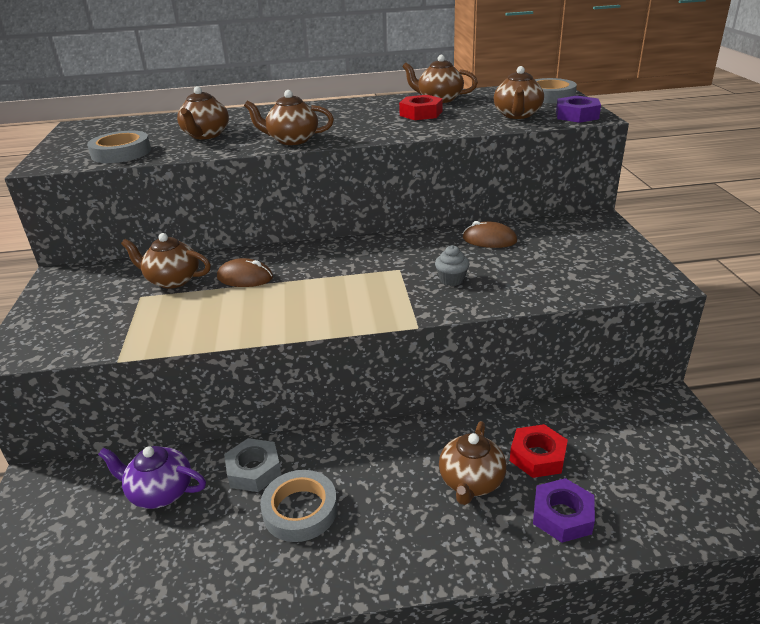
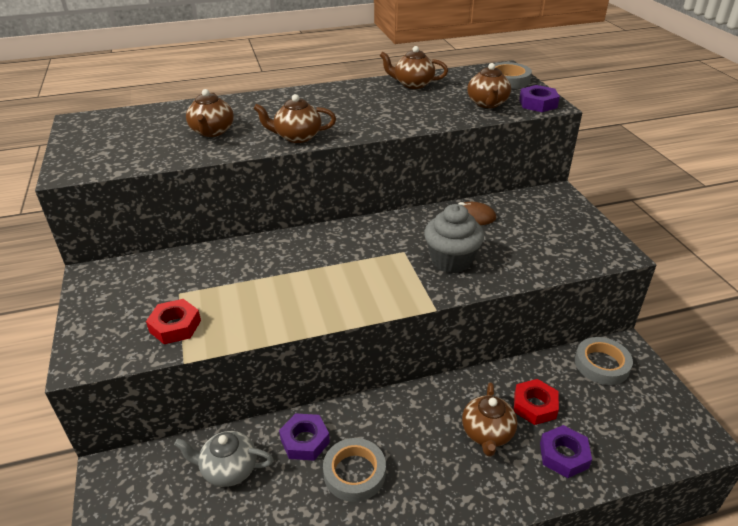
camera: 10 degrees left, 5 degrees up
(121, 153) = (139, 155): grey tape -> grey tape (601, 364)
(160, 492) = (228, 469): purple teapot -> grey teapot
(172, 280) = (203, 274): brown teapot -> none
(245, 277) = (269, 267): brown mouse -> none
(254, 470) = (305, 441): grey nut -> purple nut
(421, 113) = (402, 102): red nut -> red nut (175, 326)
(451, 280) = (451, 260): grey cupcake -> grey cupcake, size x2.00

